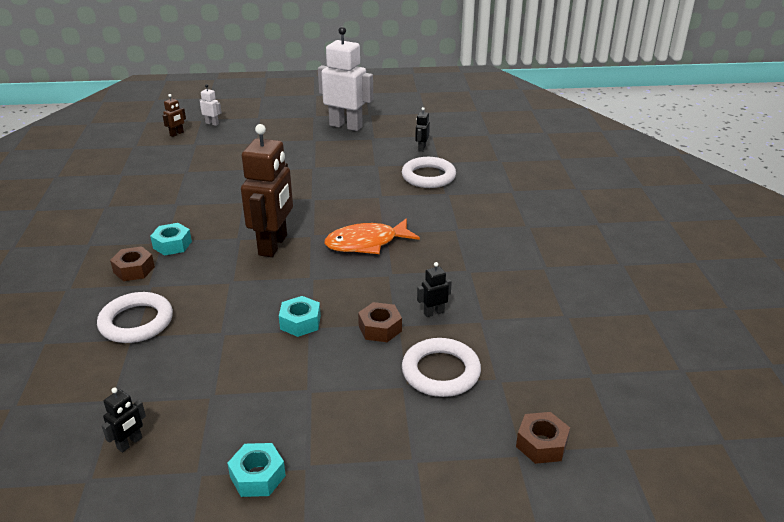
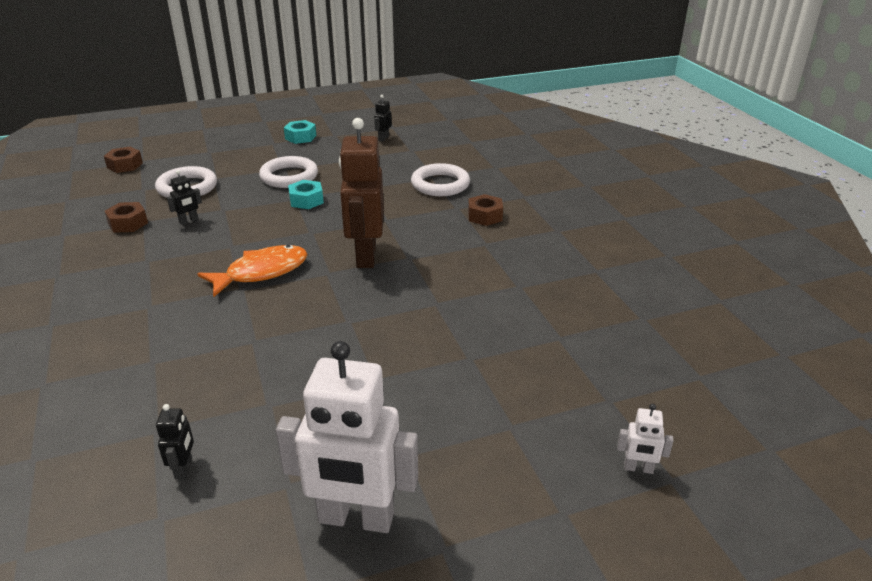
camera: 165 degrees right, 0 degrees up
(172, 245) = (472, 241): turquoise nut -> none
(177, 134) = (668, 421): brown robot -> none
(380, 328) = (237, 205): brown nut -> brown nut (128, 223)
(428, 176) = (177, 392): white ring -> white ring (289, 176)

